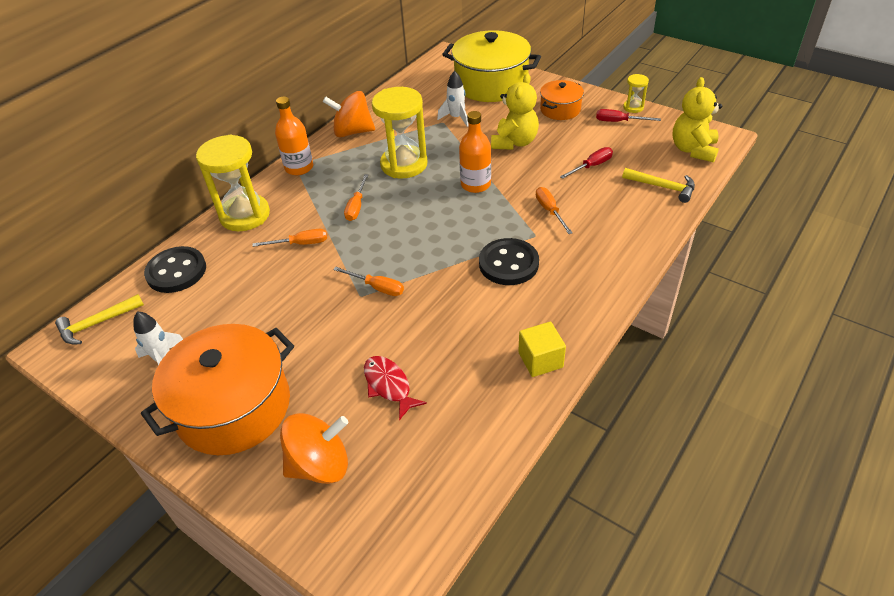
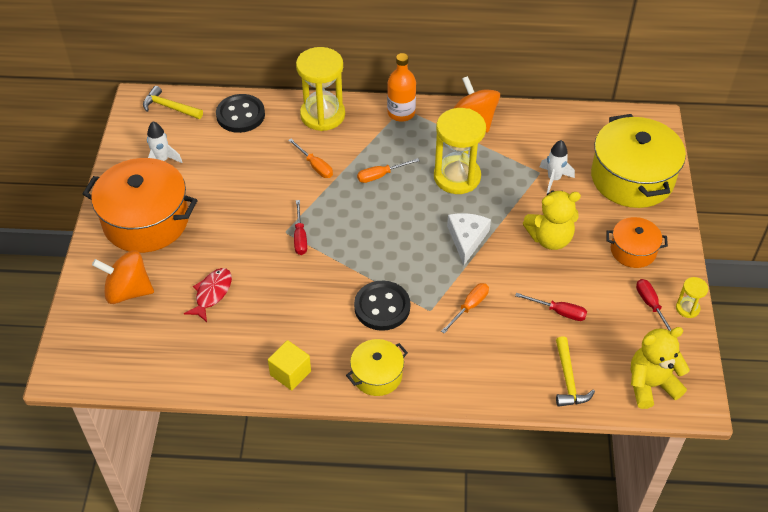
camera: 55 degrees right, 5 degrees up
(320, 465) = (128, 291): orange spinning top -> orange spinning top turned 150 degrees clockwise
(377, 287) = (300, 237): orange screwdriver -> red screwdriver
(475, 184) = (467, 239): orange bottle -> white cheese
(585, 297) = (377, 375): none -> yellow pot

